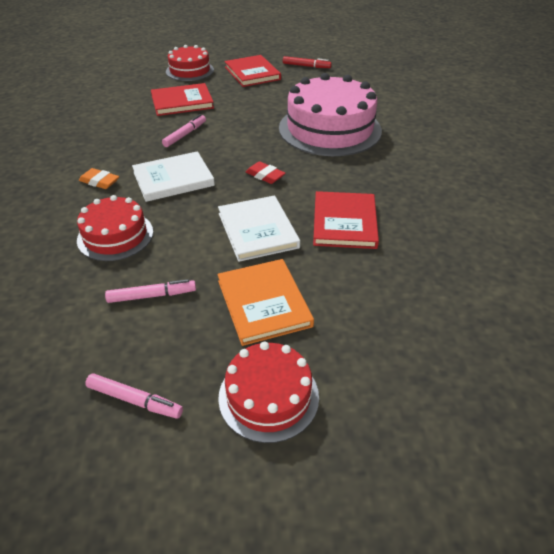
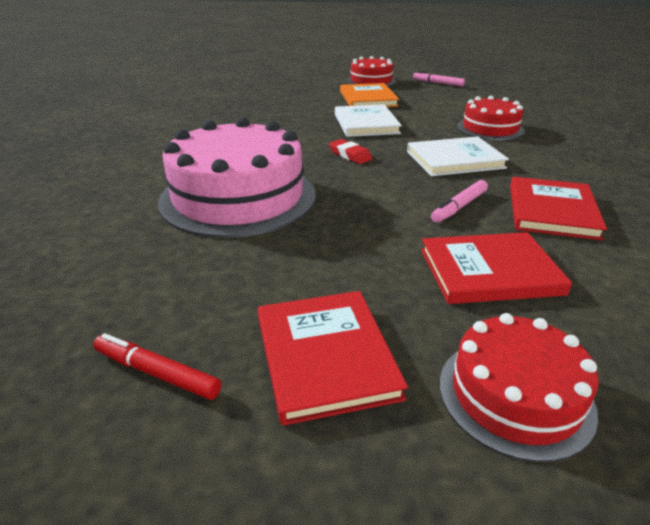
camera: 170 degrees left, 10 degrees down
(99, 182) = (540, 163): orange eraser -> none
(152, 296) = (443, 105): pink marker -> none
(344, 222) = (289, 123): red book -> red book (552, 211)

